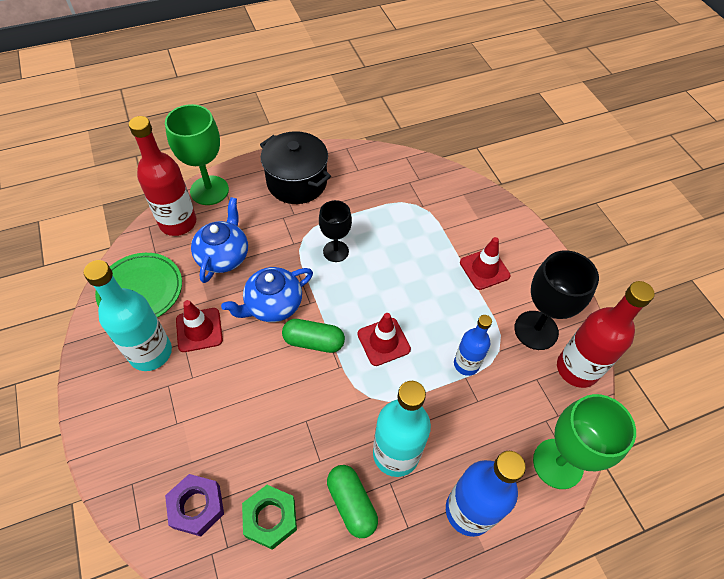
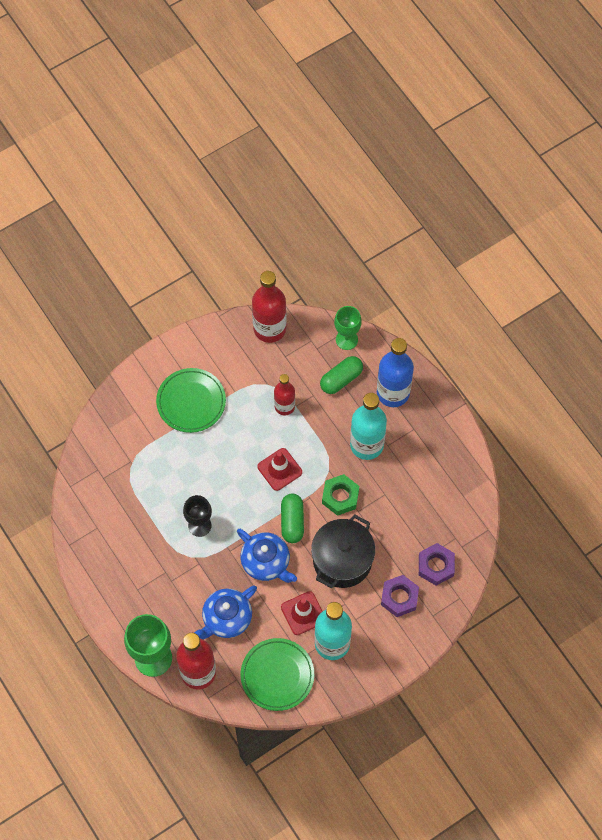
camera: 100 degrees left, 10 degrees up
(173, 445) = (399, 597): none -> purple nut
(223, 256) = (226, 618): blue teapot -> blue teapot turned 45 degrees counterclockwise
(270, 518) = (430, 516): green nut -> green nut (340, 497)
(297, 182) = (125, 580): black pot -> black pot (342, 560)
(351, 504) = (408, 467): green capsule -> green capsule (341, 379)
(466, 364) = (284, 406): blue bottle -> red bottle
(484, 269) = (191, 402): red traffic cone -> green plate
(536, 330) = (242, 359): black goblet -> none
(558, 463) = (346, 339): green goblet -> green goblet, size x0.64

